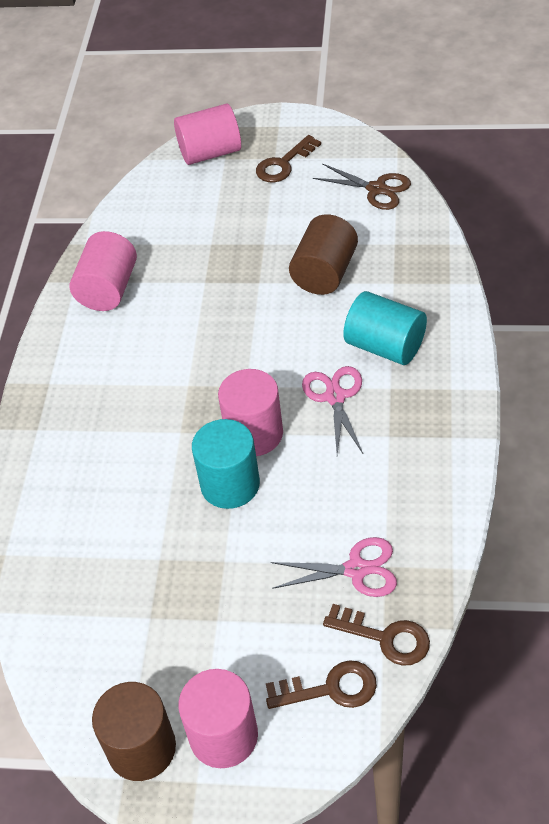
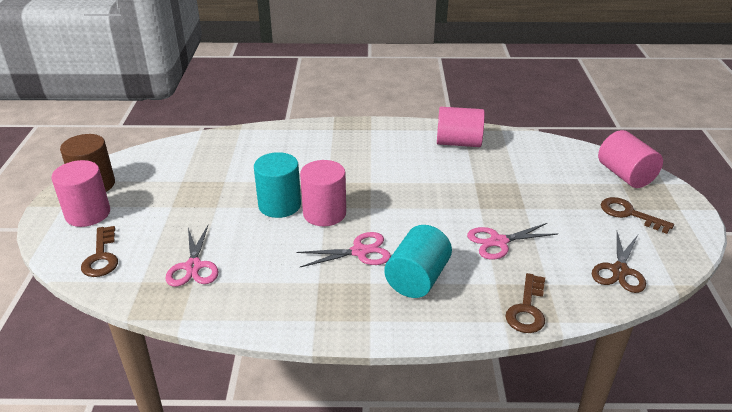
camera: 80 degrees right, 15 degrees down
(324, 273) = (498, 242): brown cylinder -> pink scissors
(385, 637) = (131, 282): brown key -> brown key (527, 309)

